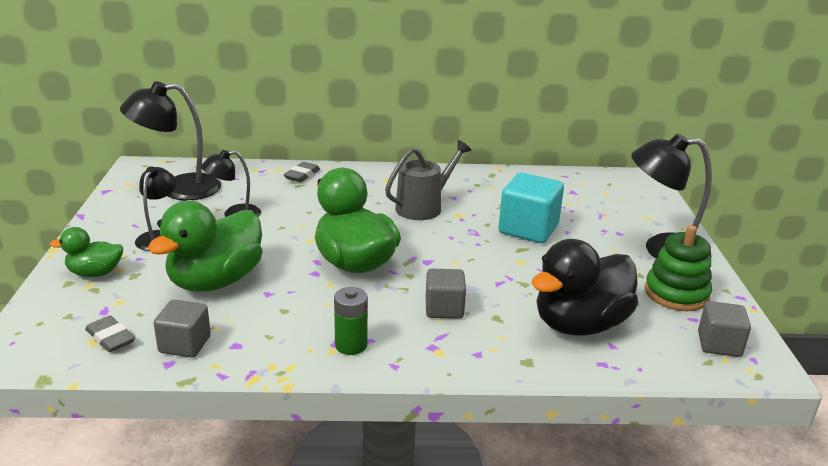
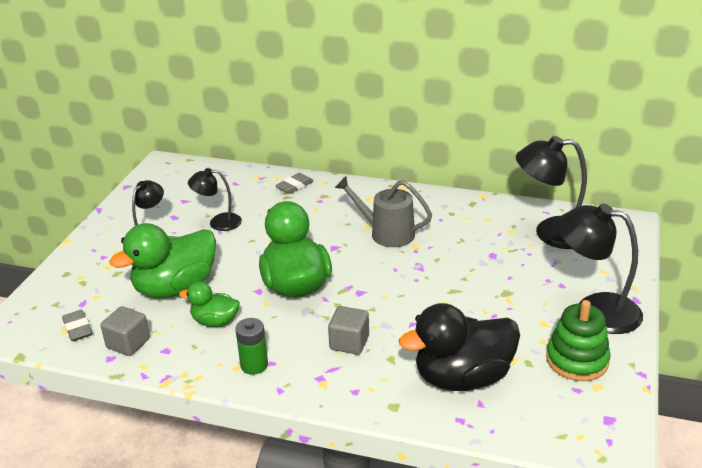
camera: 20 degrees right, 5 degrees up
(95, 273) = (89, 267): green duck -> green duck (215, 321)
(178, 189) = (184, 190): black lamp -> black lamp (551, 233)
(423, 207) = (387, 233): grey watering can -> grey watering can turned 135 degrees counterclockwise
(528, 229) = (472, 270): turquoise cube -> none
(719, 344) = (584, 420): grey cube -> none

